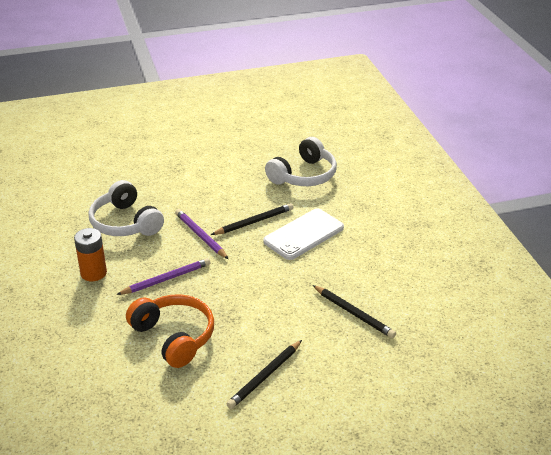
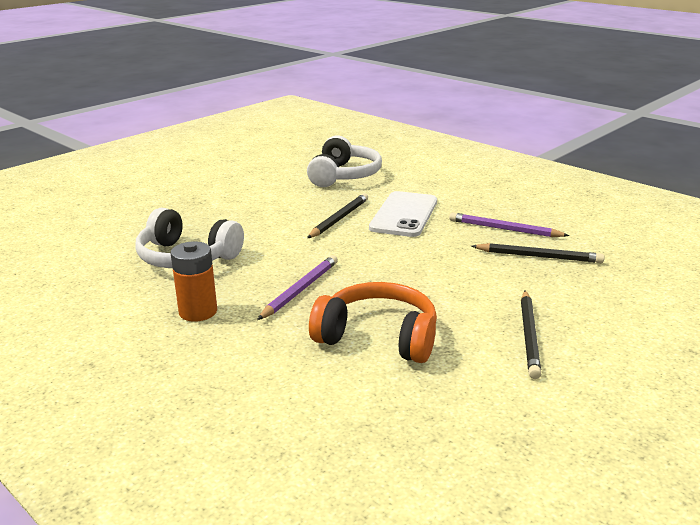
camera: 30 degrees left, 10 degrees down
(200, 236) = (294, 244): purple pencil -> purple pencil (504, 229)

